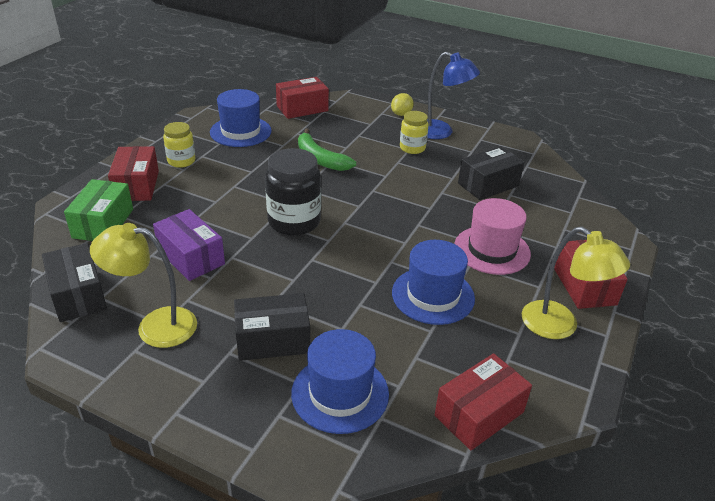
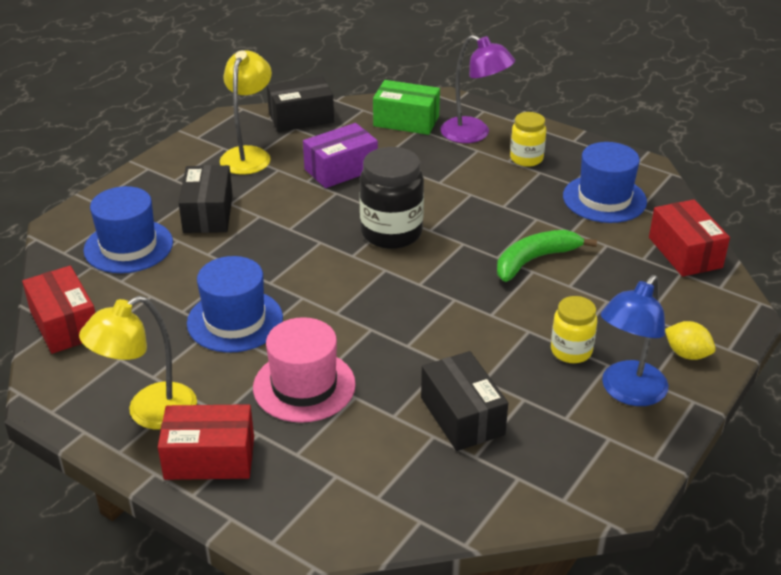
camera: 100 degrees right, 0 degrees up
(137, 186) = (474, 134): red box -> purple lamp

